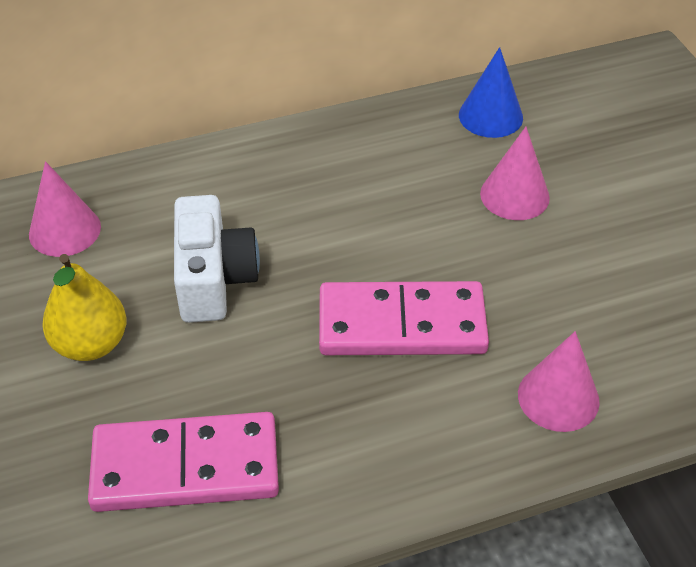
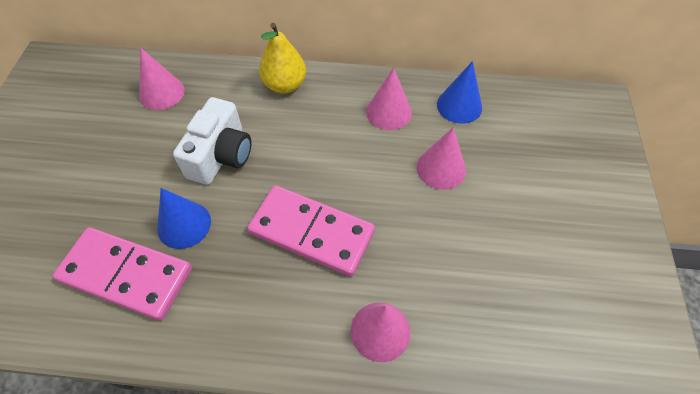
camera: 25 degrees right, 10 degrees up
(91, 344) = (129, 171): yellow pear -> yellow pear (285, 85)
(223, 379) = (184, 224): none -> blue cone
(406, 152) = (389, 112): none -> pink cone

